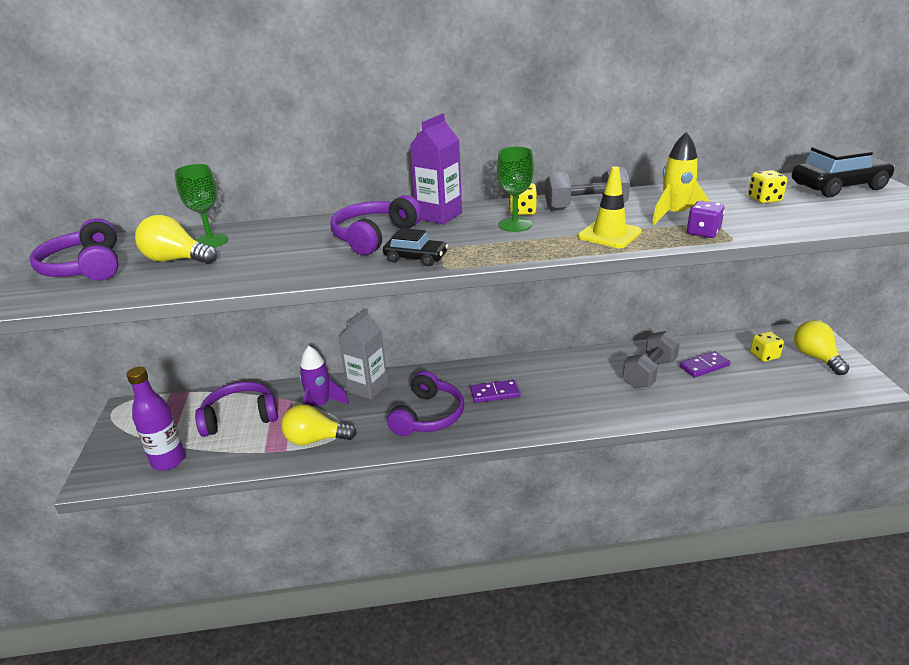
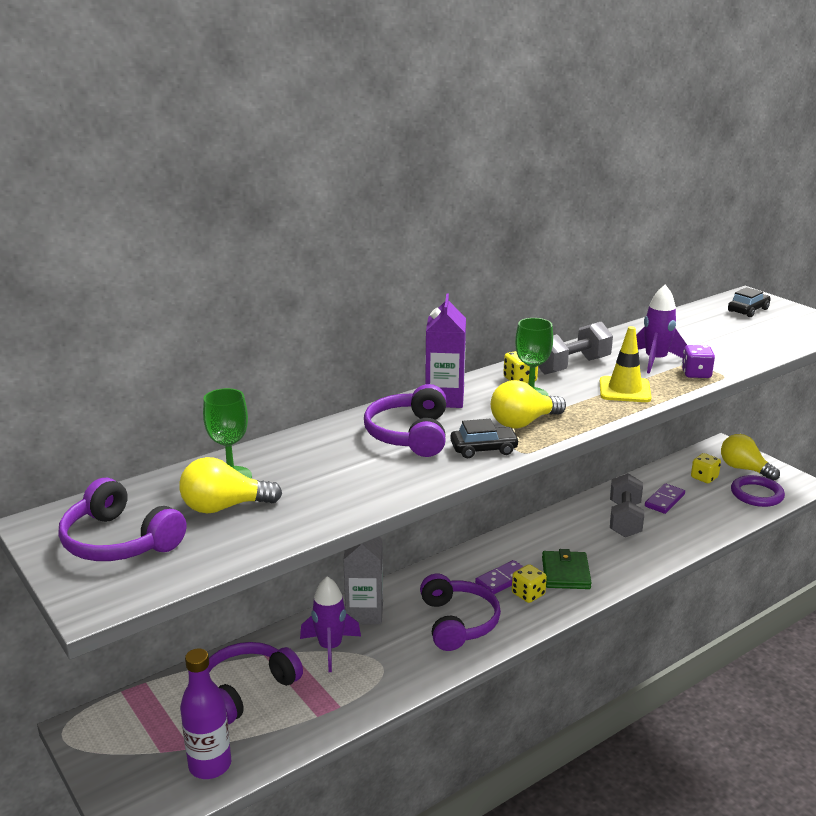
camera: 30 degrees left, 5 degrees down
(315, 439) = (362, 684): yellow light bulb -> yellow light bulb (523, 423)
(553, 403) = (565, 573): none -> green wallet
(674, 215) = (655, 361): yellow rocket -> purple rocket
(764, 199) = (707, 332): yellow dice -> yellow dice (528, 594)
(809, 383) = (756, 494): none -> purple ring
(838, 187) = (748, 310): black car -> black car, size x0.58

